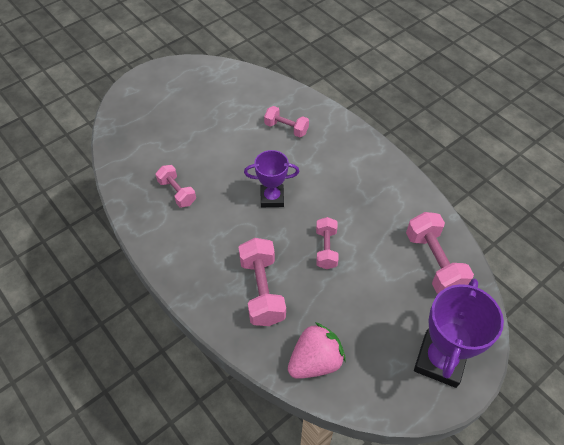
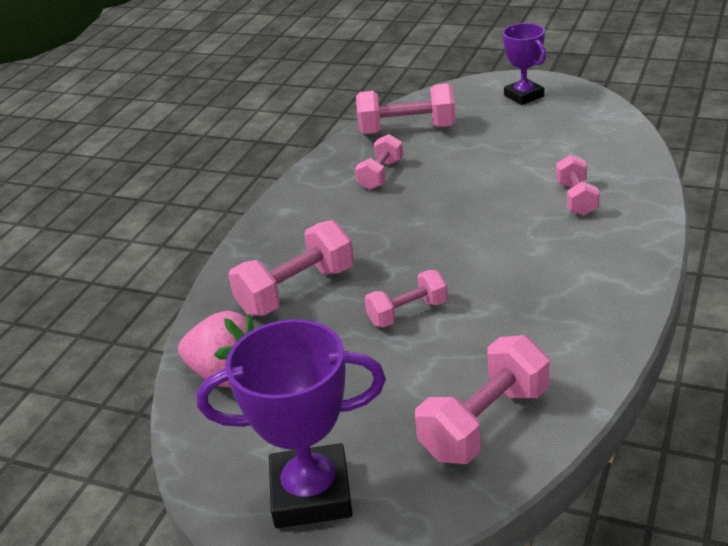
camera: 65 degrees right, 20 degrees down
(138, 154) = (407, 130): none -> pink dumbbell
(272, 198) = (445, 238): purple trophy -> purple trophy (524, 96)

